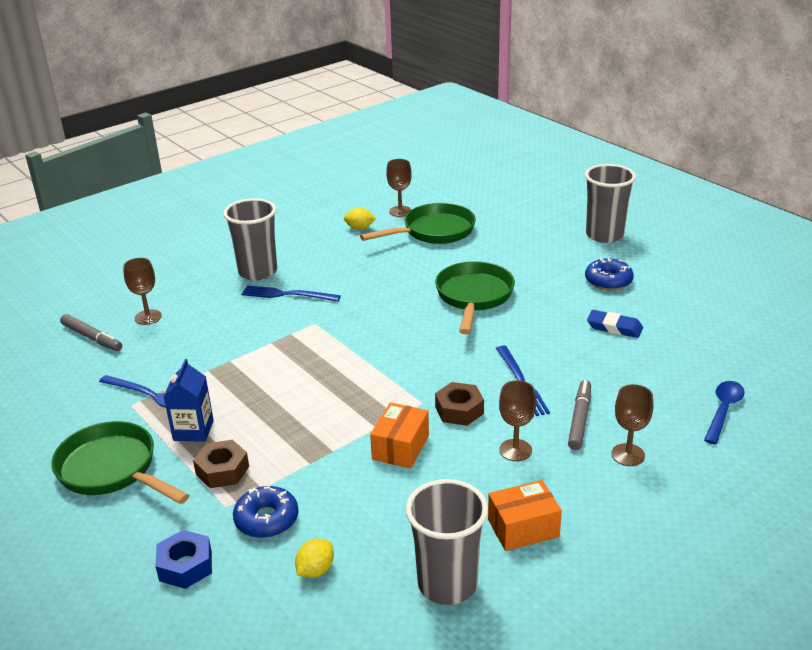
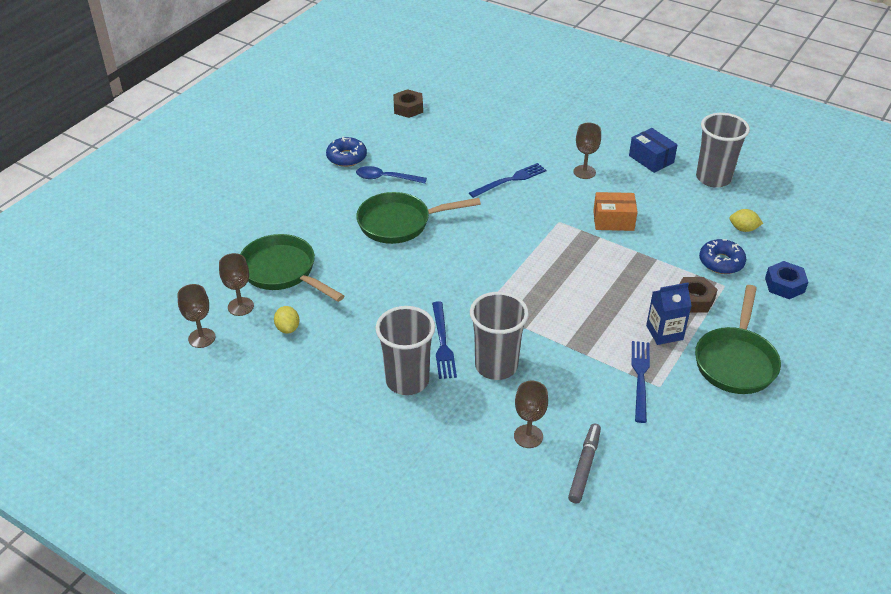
camera: 110 degrees left, 10 degrees up
(459, 410) = (557, 202): brown nut -> brown nut (408, 108)
(523, 528) = (651, 159): orange box -> blue box
(579, 419) = (537, 151): grey marker -> none
(604, 235) = (264, 167): grey cup -> grey cup (496, 366)
(614, 327) = (416, 148): blue eraser -> none
(628, 455) = (561, 130): brown goblet -> brown goblet (202, 338)
(723, 410) = (495, 99): blue spoon -> blue spoon (386, 178)

